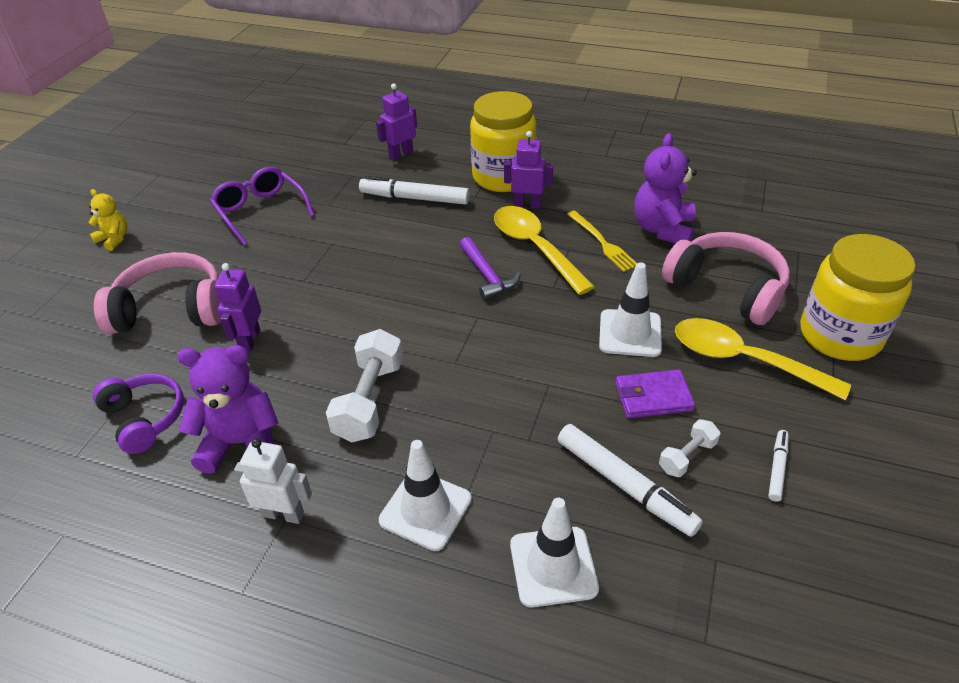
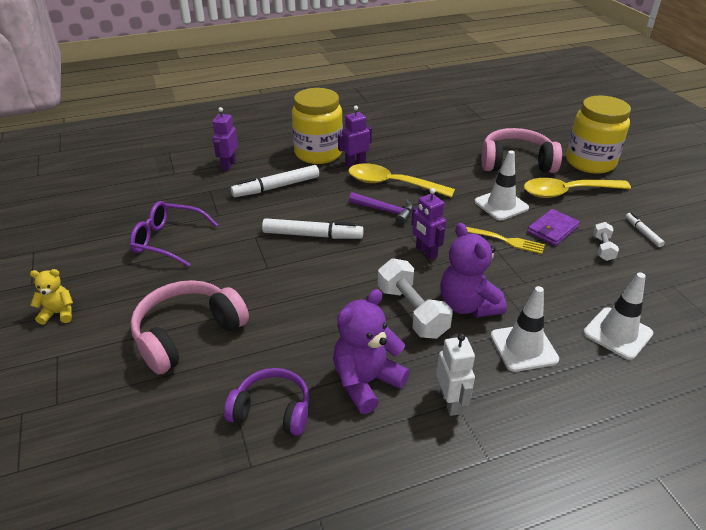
camera: 40 degrees left, 5 degrees down
(249, 340) = (281, 321): purple robot -> purple robot (426, 252)
(283, 514) = (451, 402): white robot -> white robot turned 105 degrees clockwise
(602, 242) = (425, 166): yellow fork -> yellow fork (502, 240)
(625, 485) = (595, 277): white marker -> white marker (312, 235)
(663, 229) = (447, 147): purple teddy bear -> purple teddy bear (467, 305)

